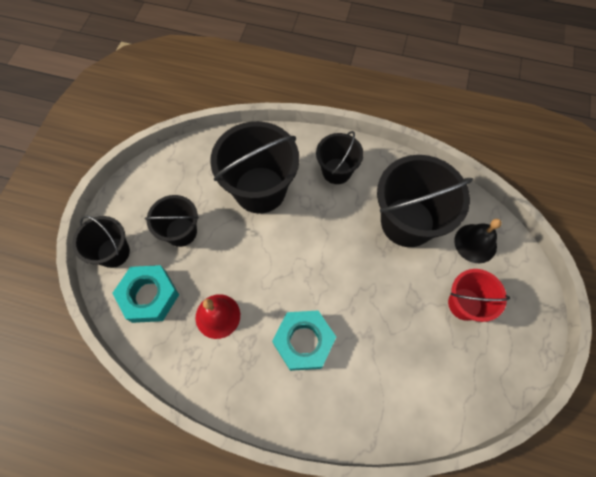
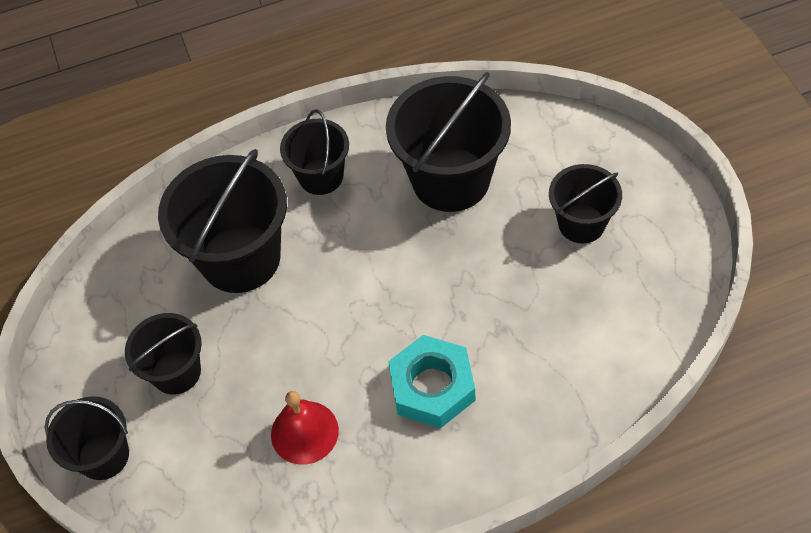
camera: 30 degrees left, 10 degrees down
(149, 296) = (196, 471): turquoise nut -> none
(464, 304) = (581, 224): red bucket -> black bucket
(475, 243) = (545, 152): black bell -> none

